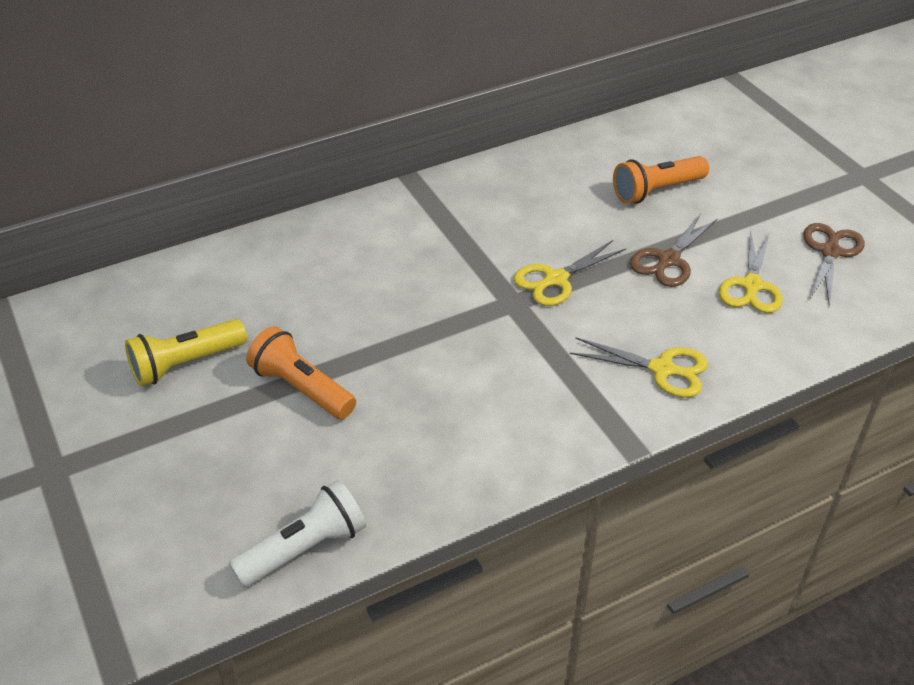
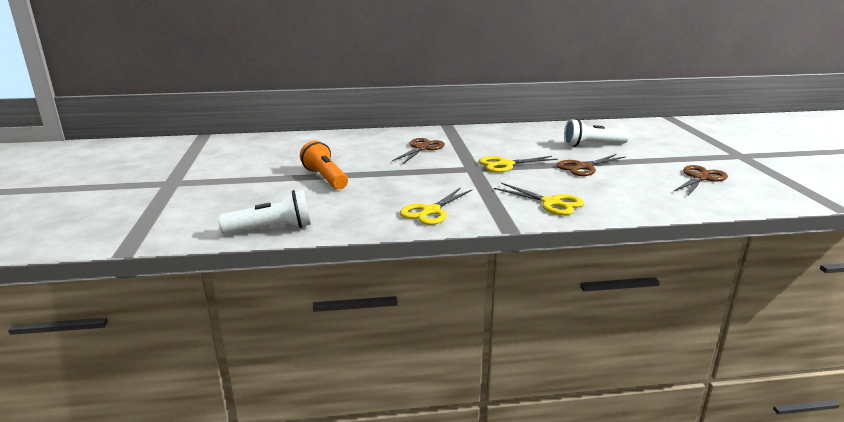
camera: 20 degrees right, 20 degrees down
(185, 364) = (273, 162): yellow flashlight -> none
(406, 261) = (422, 148): none -> brown scissors
(656, 191) = (592, 145): orange flashlight -> white flashlight
(751, 285) = (635, 182): yellow scissors -> yellow scissors (431, 211)

